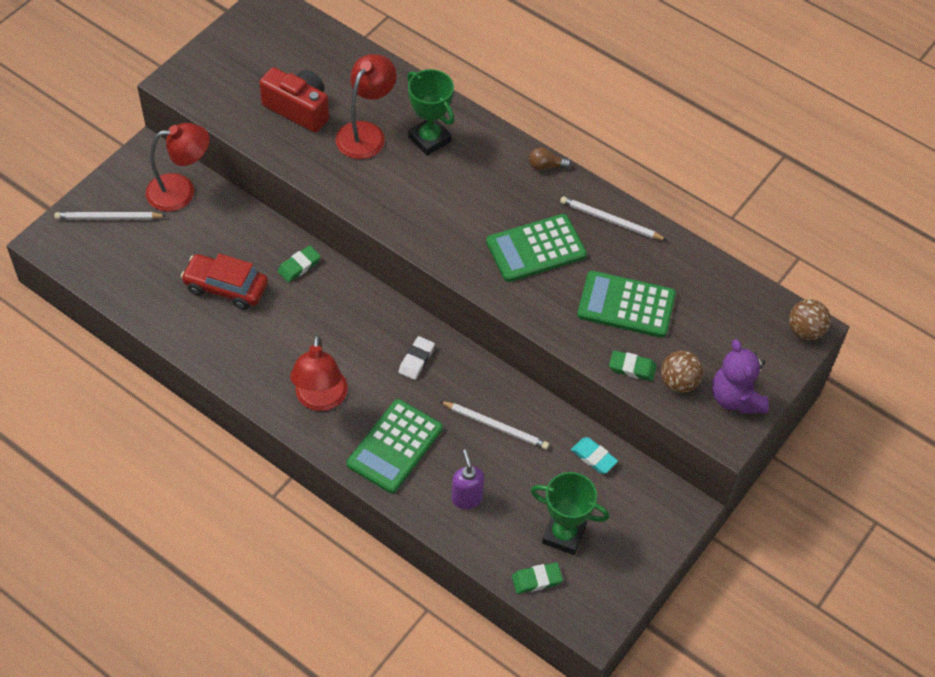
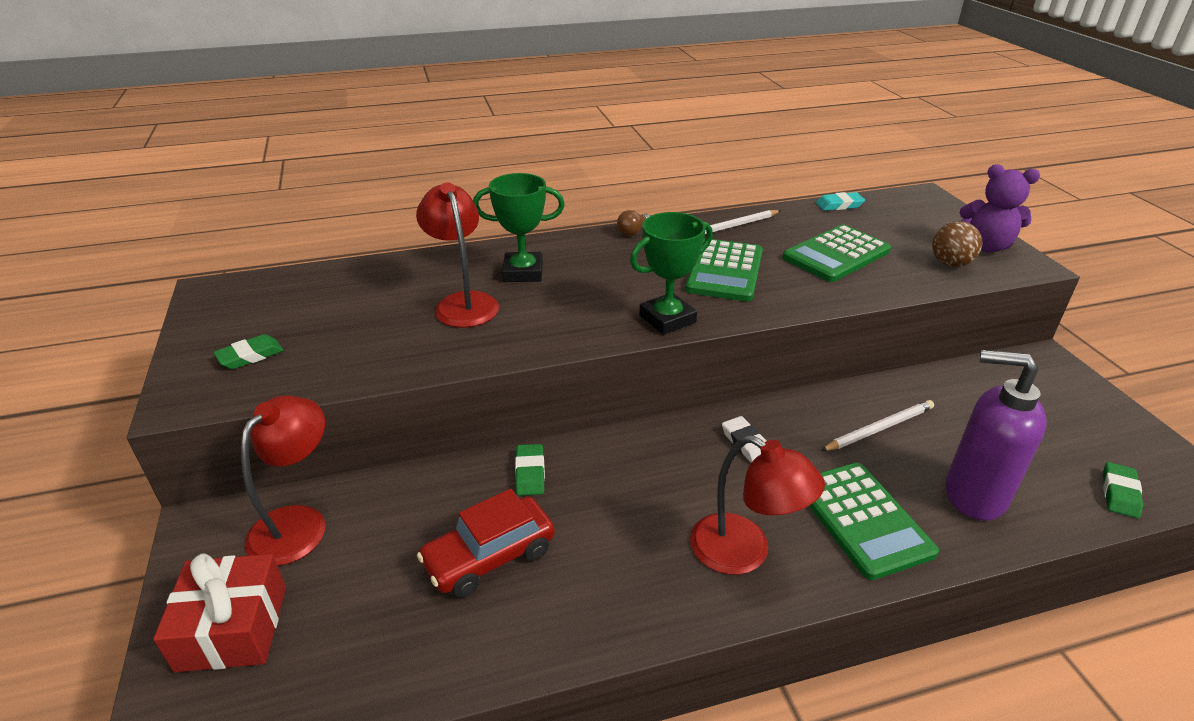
camera: 50 degrees left, 20 degrees down
(108, 218) = (232, 628): white pencil -> red gift
(298, 109) = (368, 330): red camera -> none
(466, 498) = (973, 495): purple soap dispenser -> purple soap dispenser, size x1.78
(563, 534) = (1056, 446): green trophy -> green trophy (667, 319)
(593, 457) = (957, 384): turquoise eraser -> turquoise eraser (839, 205)
(632, 368) = (917, 278): green eraser -> green eraser (250, 356)
(805, 330) = (926, 197): brown ball -> none

